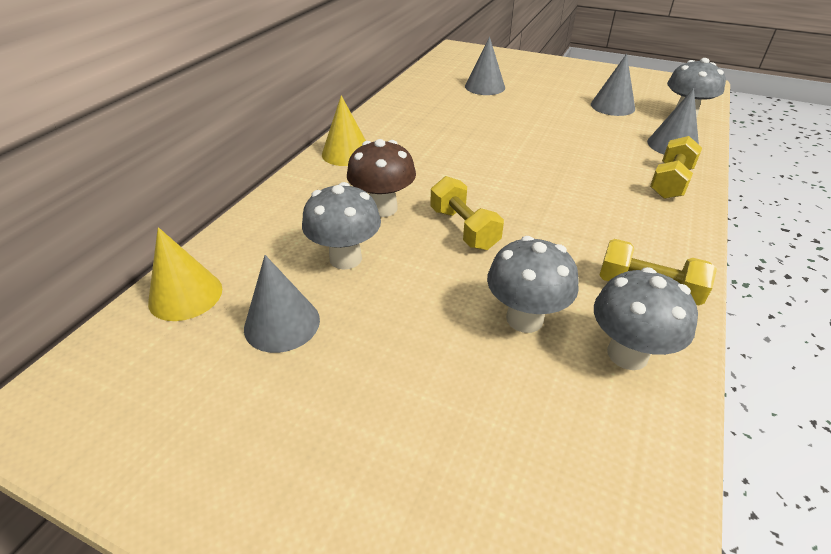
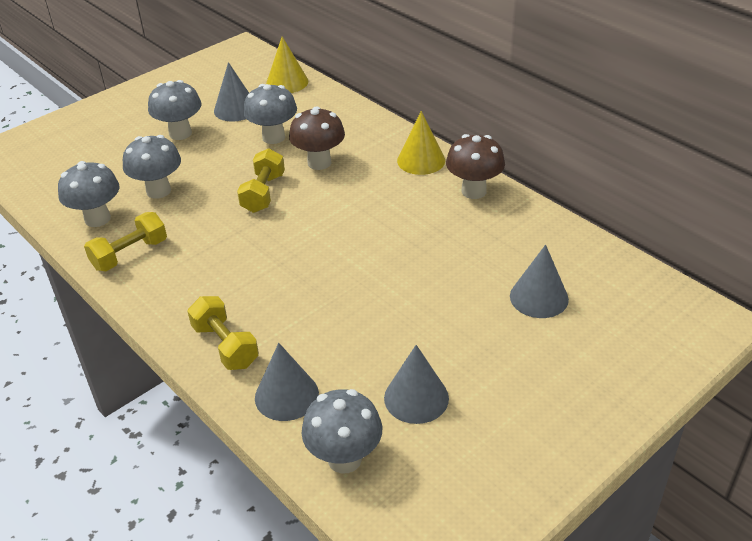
camera: 115 degrees right, 0 degrees up
(376, 362) = (180, 133): none -> grey mushroom
(381, 123) = (474, 191): none -> brown mushroom
(463, 229) = (263, 193): yellow dumbbell -> yellow dumbbell turned 75 degrees counterclockwise

